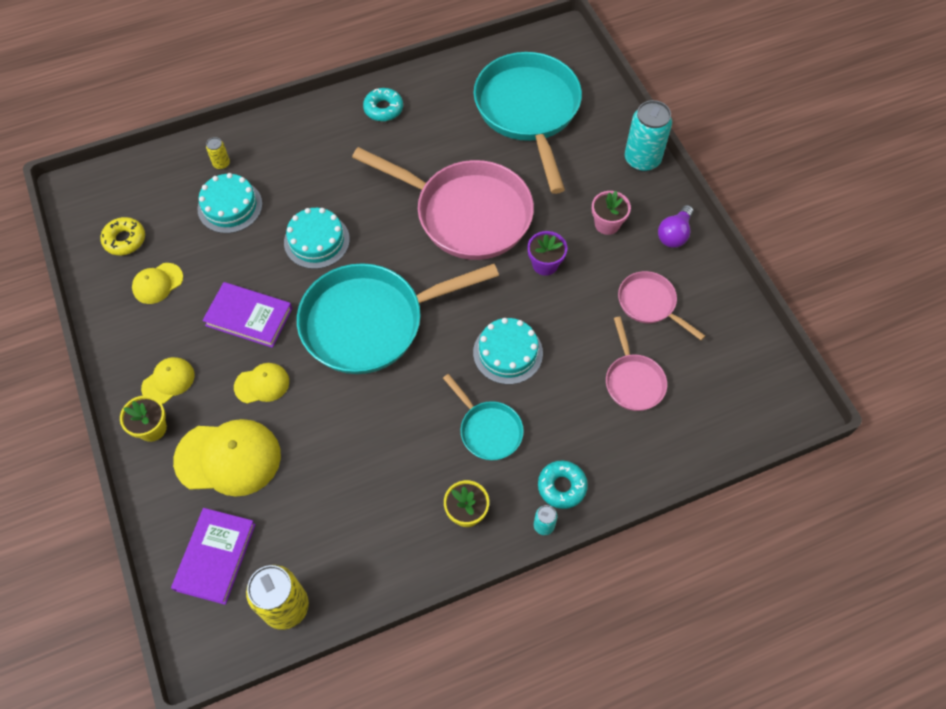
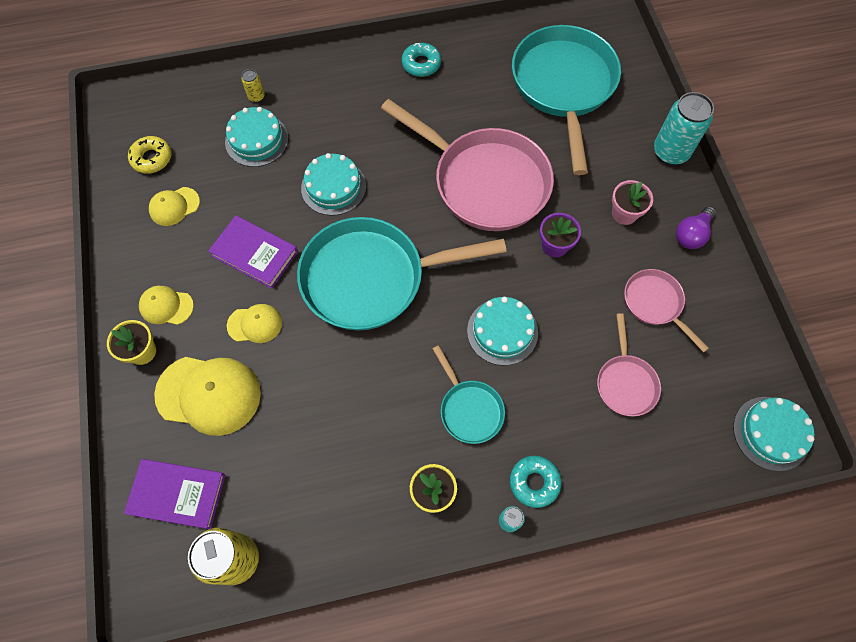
camera: 10 degrees right, 5 degrees up
(168, 381) = (166, 306): yellow cap -> yellow cap turned 135 degrees counterclockwise
(215, 557) = (178, 494): purple book -> purple book turned 75 degrees clockwise
(776, 405) = (771, 433): none -> turquoise cake

